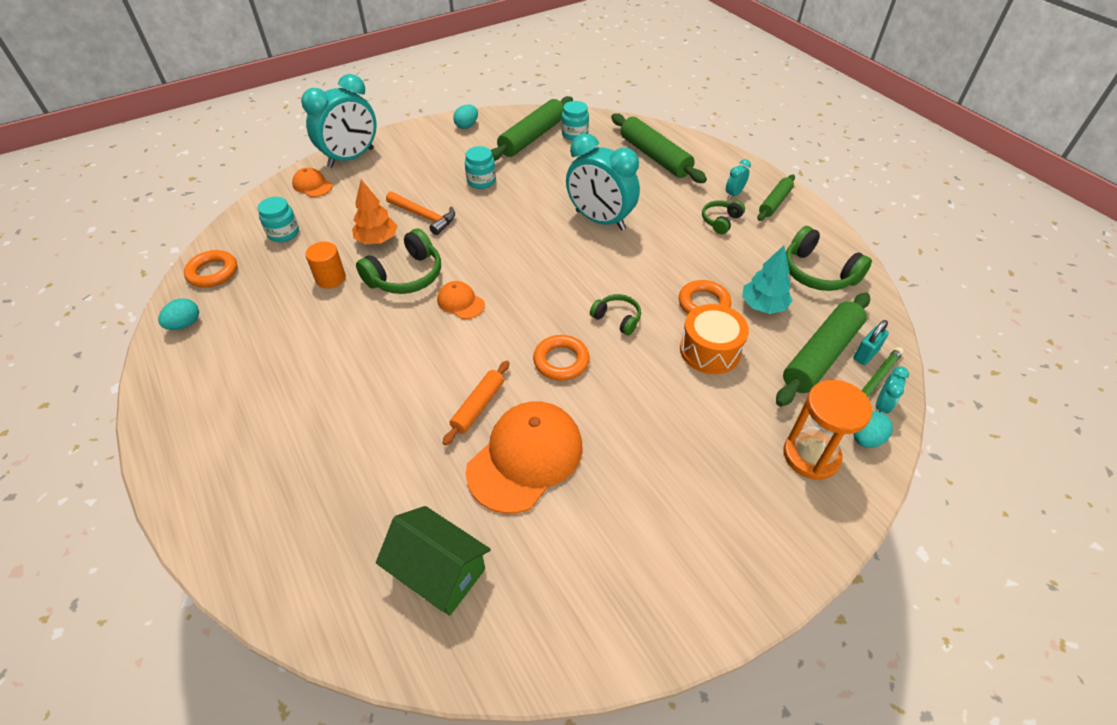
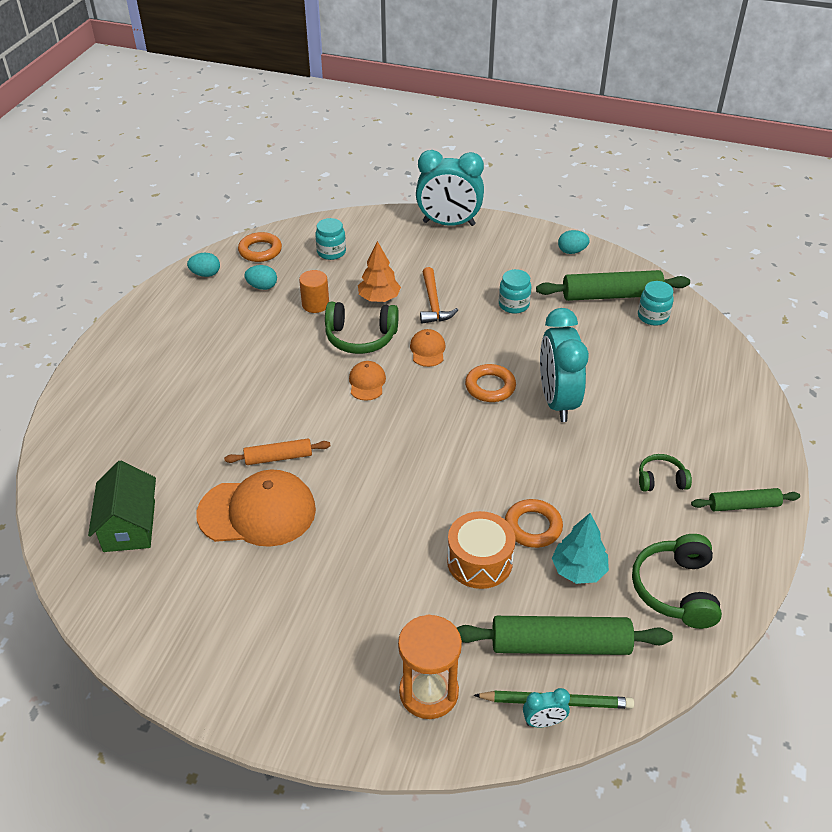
camera: 50 degrees right, 5 degrees down
(312, 185) = (395, 228): orange cap -> orange cap (427, 350)
(561, 361) = (368, 475): orange ring -> orange ring (490, 387)
(617, 319) = (450, 481): green headphones -> none
(655, 156) = (695, 384): green rolling pin -> none
(734, 194) = (715, 468): turquoise clock -> none
(865, 355) = (599, 680): turquoise padlock -> none
(866, 439) = (488, 726): turquoise egg -> turquoise egg (262, 287)

